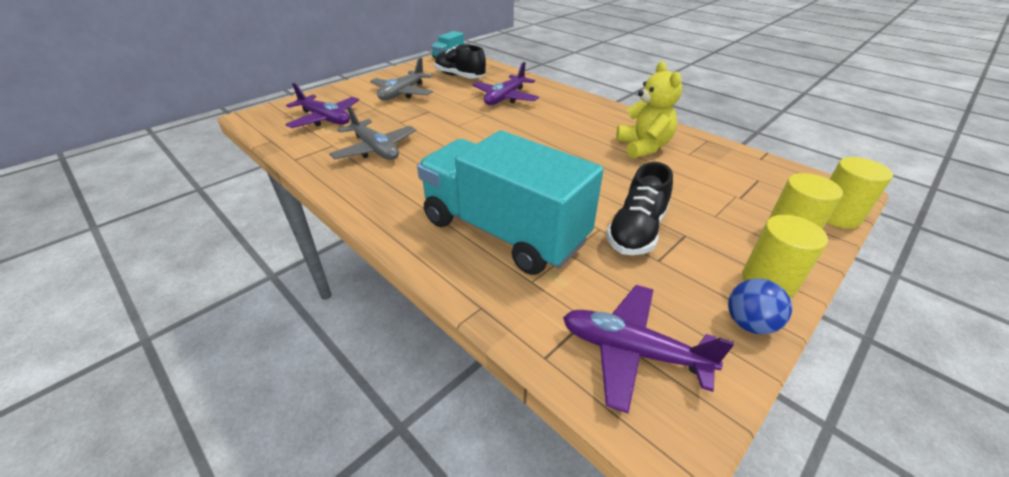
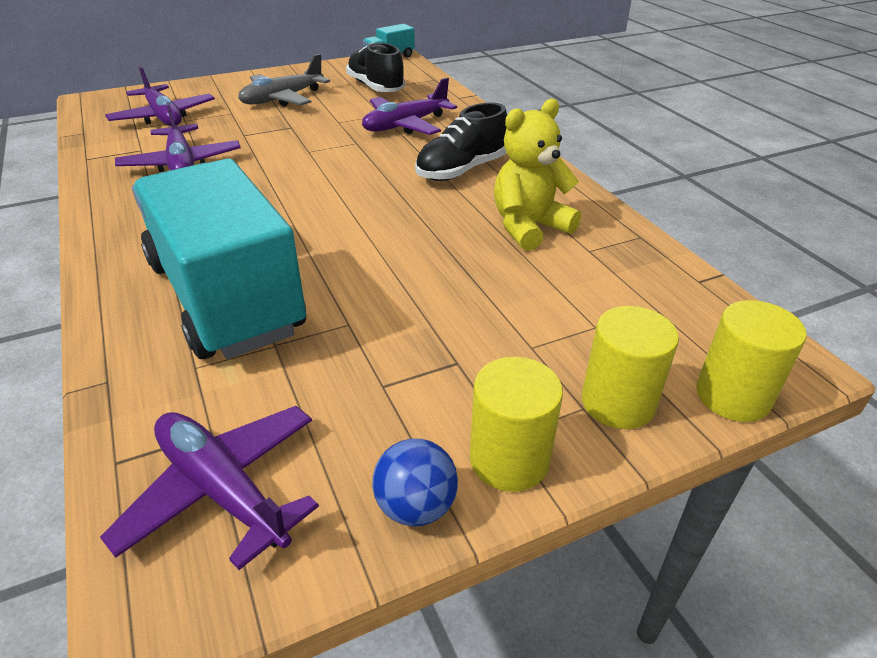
camera: 20 degrees right, 0 degrees up
(375, 149) = (182, 164): grey plane -> purple plane
(636, 231) = (393, 340): black shoe -> black shoe (461, 170)
(643, 147) = (529, 227): yellow teddy bear -> yellow teddy bear turned 135 degrees counterclockwise

